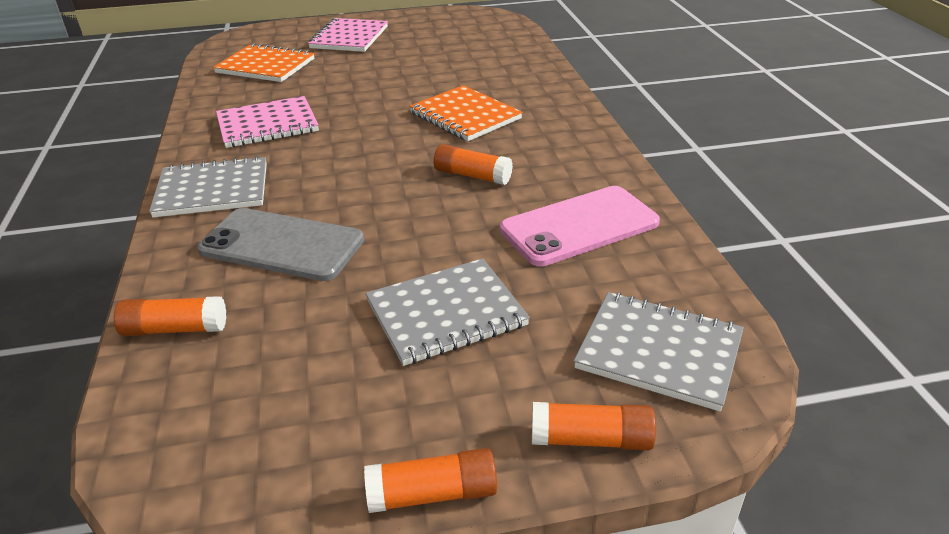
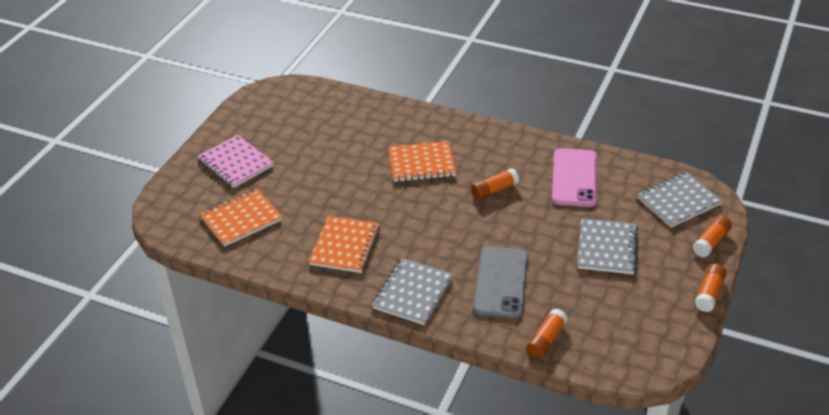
camera: 55 degrees left, 5 degrees up
(267, 125) = (345, 246): pink notebook -> orange notebook
(282, 245) = (501, 282): grey phone -> grey phone turned 45 degrees counterclockwise

